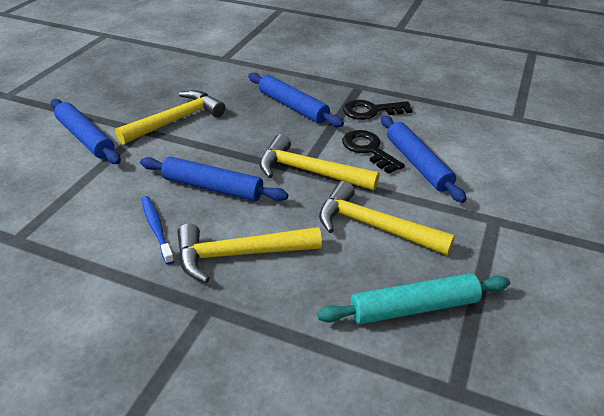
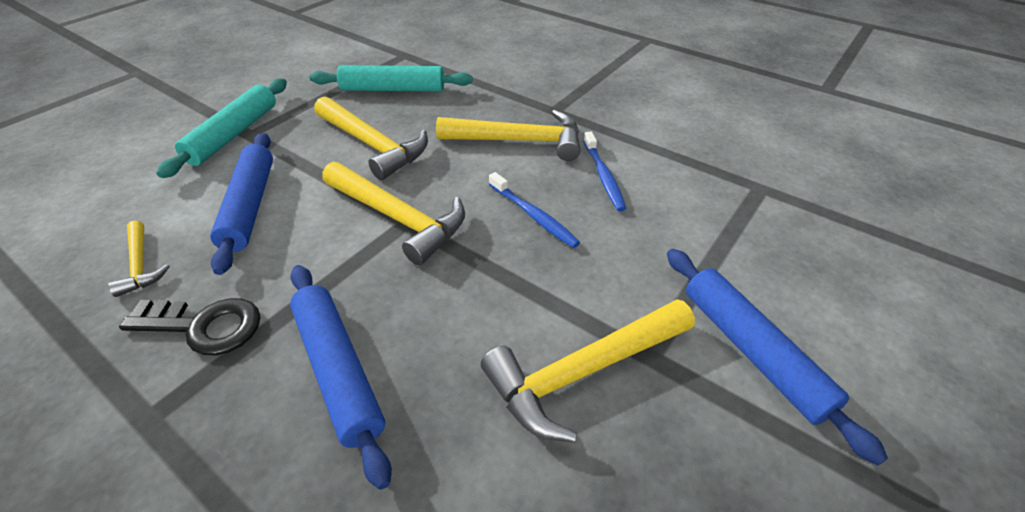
camera: 165 degrees left, 5 degrees up
(213, 187) = (533, 215): blue rolling pin -> blue toothbrush
(368, 149) = (290, 240): black key -> none
(439, 127) = (140, 265): none -> yellow hammer
(507, 217) = (234, 134): none -> turquoise rolling pin

